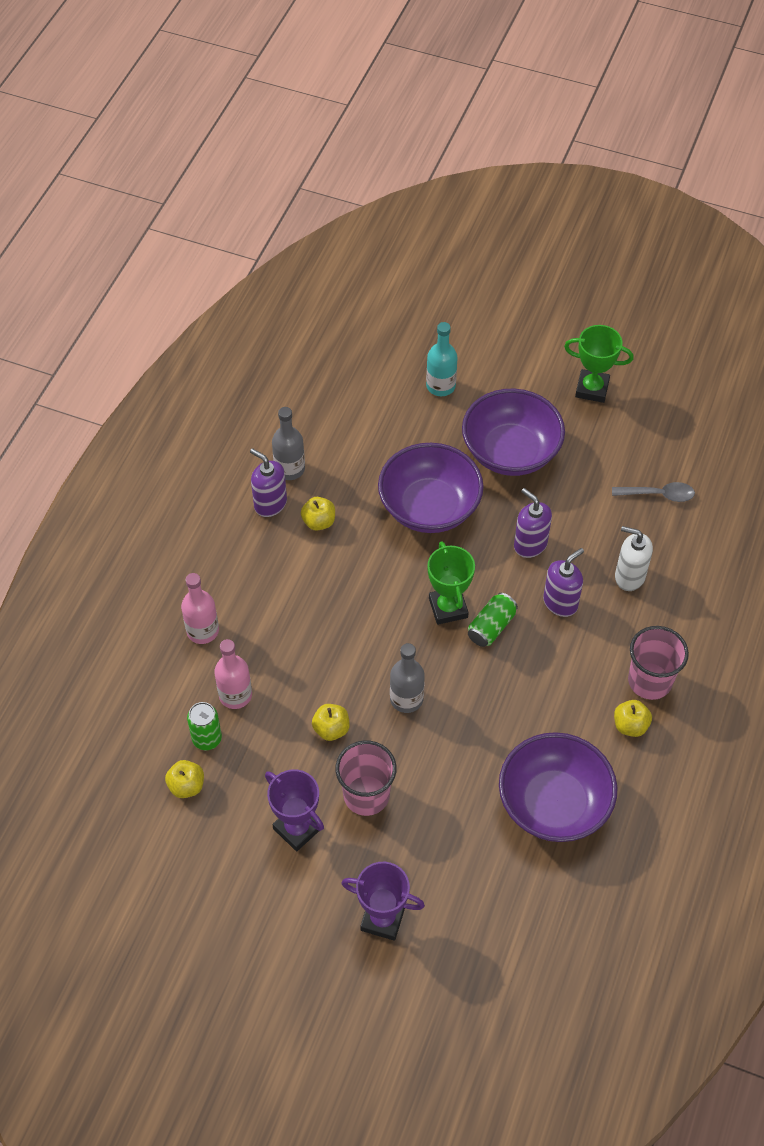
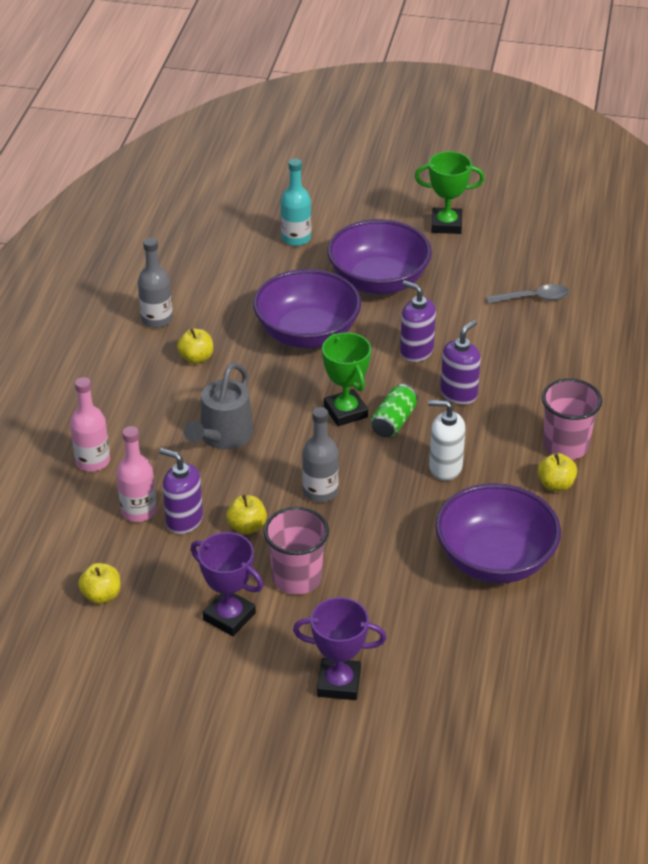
camera: 10 degrees left, 15 degrees down
(207, 739) = (115, 552): green can -> none
(270, 504) = (142, 349): purple soap dispenser -> purple soap dispenser (184, 520)
(327, 621) = (223, 437): none -> grey watering can
(629, 576) = (522, 365): white soap dispenser -> white soap dispenser (445, 468)

